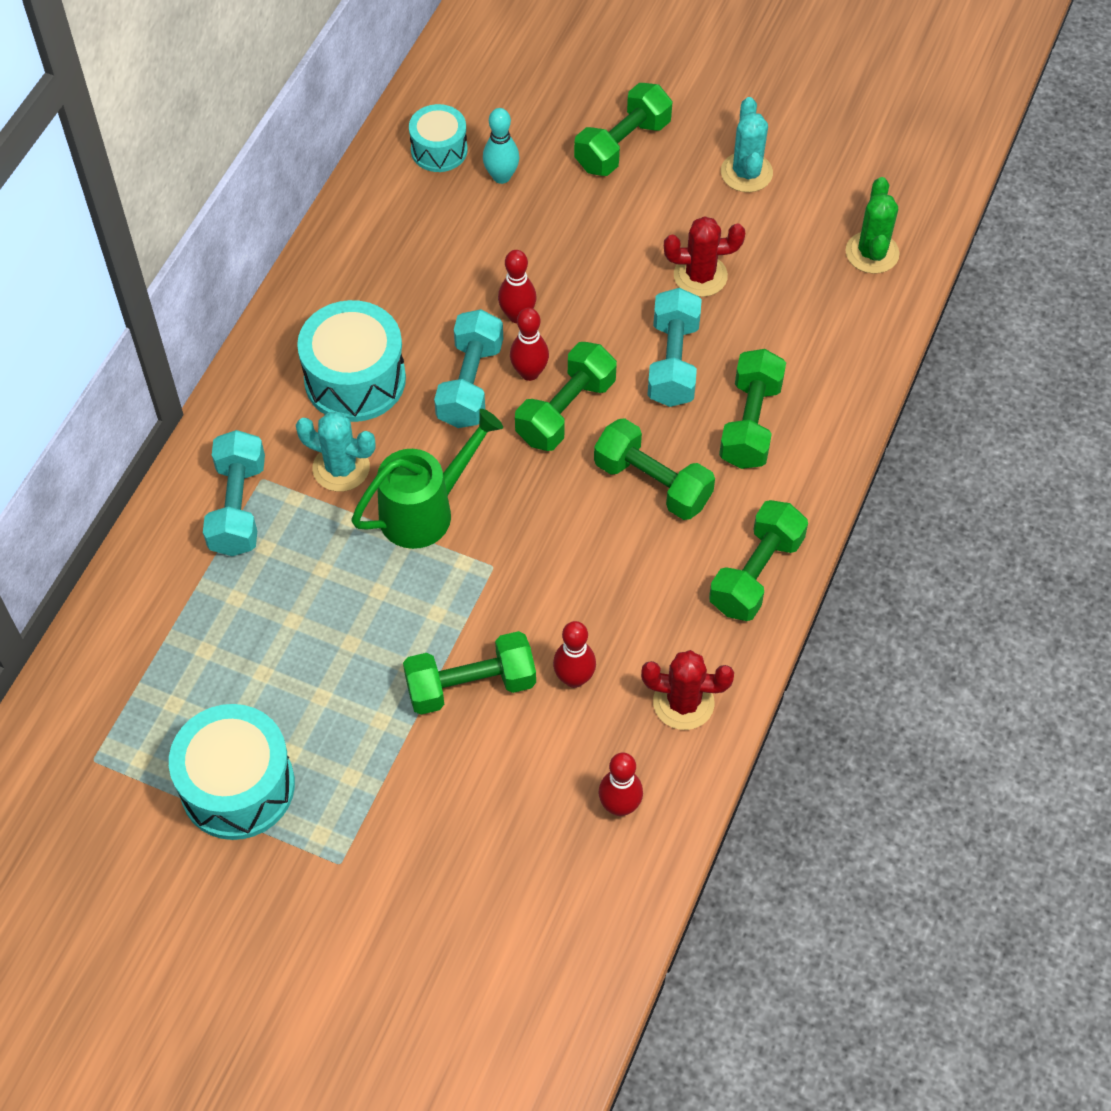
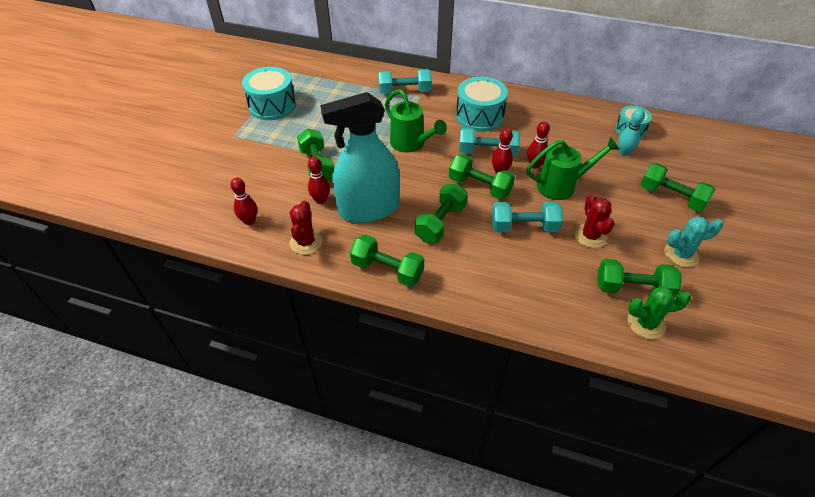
camera: 85 degrees right, 10 degrees down
(341, 468) = (430, 117): turquoise cactus -> none
(577, 287) = (562, 185): none -> green watering can
(606, 596) = (368, 209): none -> turquoise spray bottle
(750, 423) = (490, 263): green dumbbell -> green dumbbell (633, 288)

